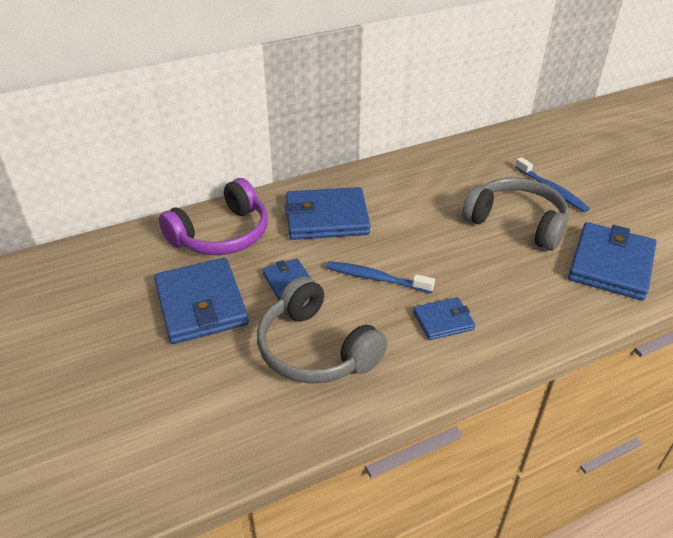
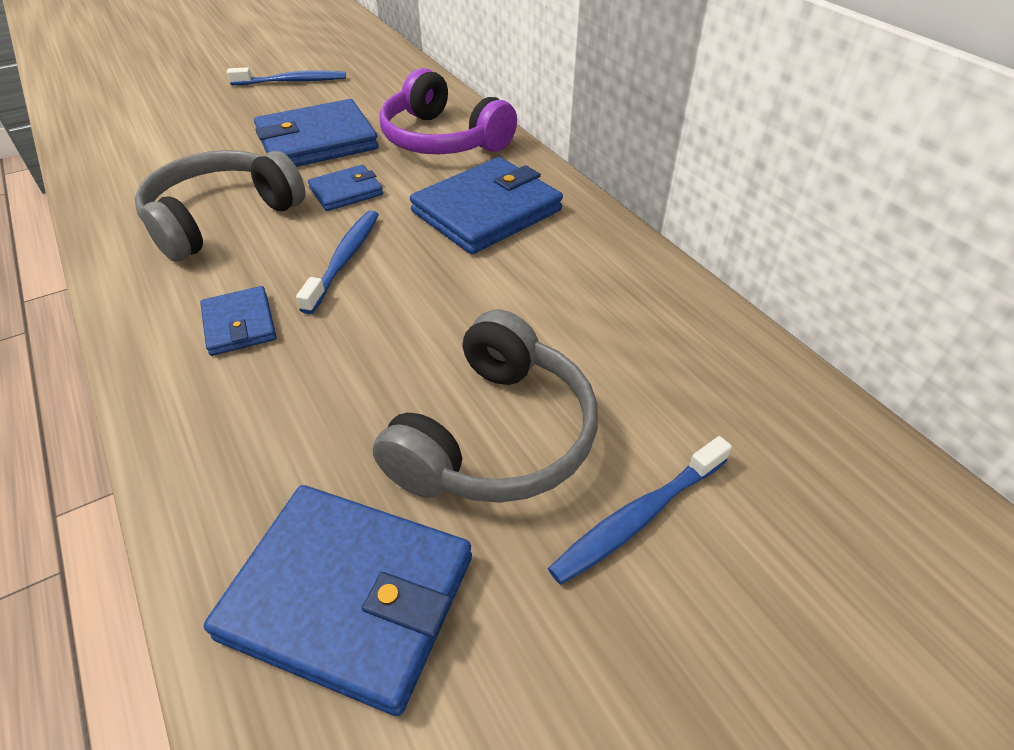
camera: 85 degrees right, 5 degrees up
(59, 333) = (292, 81): none -> blue toothbrush
(326, 218) = (487, 211): blue wallet -> blue wallet turned 60 degrees clockwise

